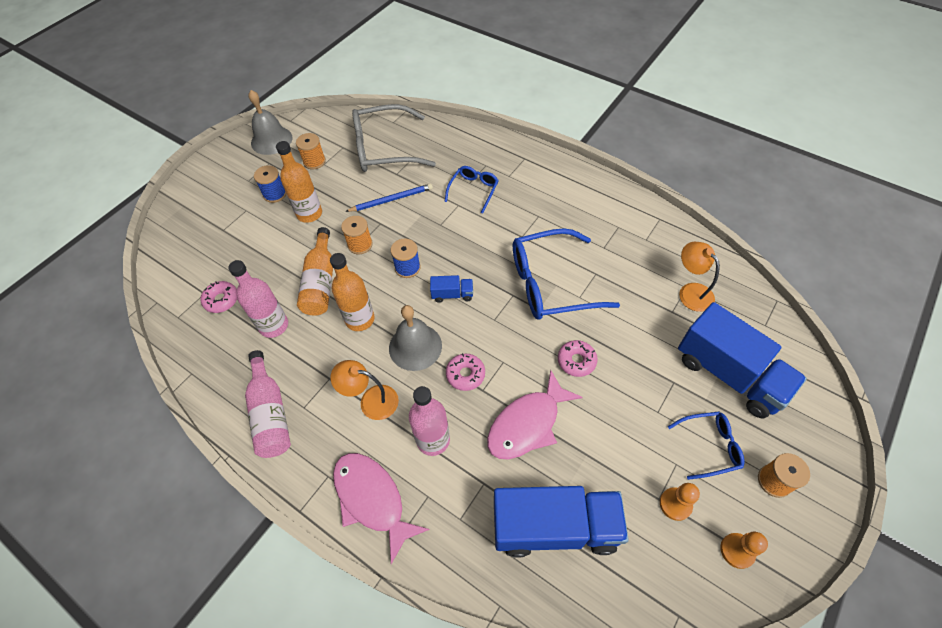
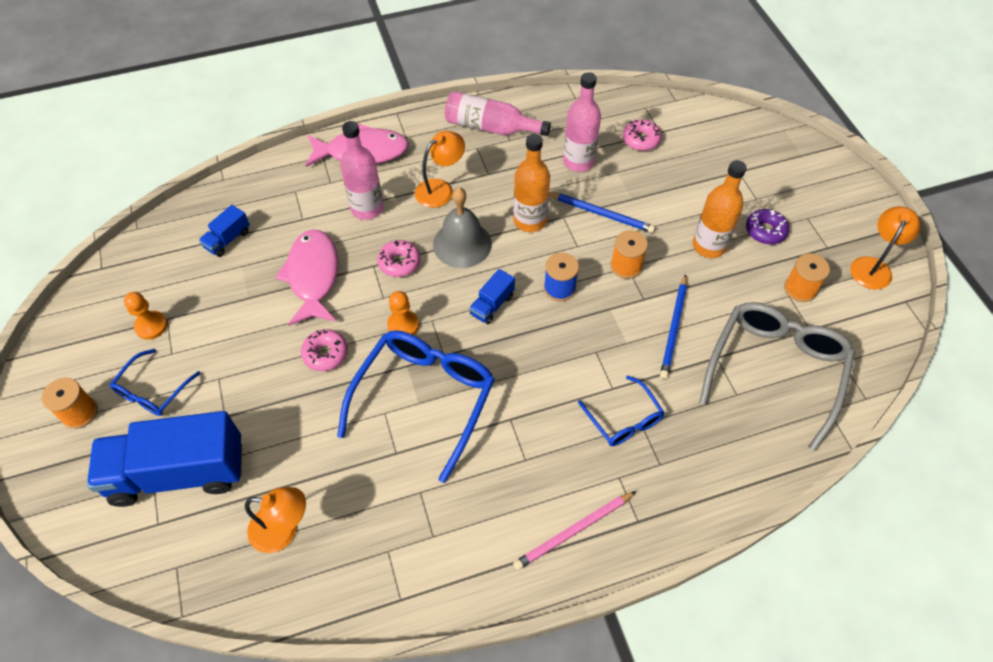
camera: 125 degrees right, 0 degrees up
(271, 140) = (873, 266): grey bell -> orange lamp
(275, 194) = (765, 231): blue spool -> purple donut
(321, 282) = (601, 214): orange bottle -> blue pencil
(554, 527) = (228, 239): blue truck -> blue truck, size x0.43
(555, 177) = (573, 531): none -> pink pencil
(737, 551) = (82, 337): orange pawn -> orange pawn (403, 325)

